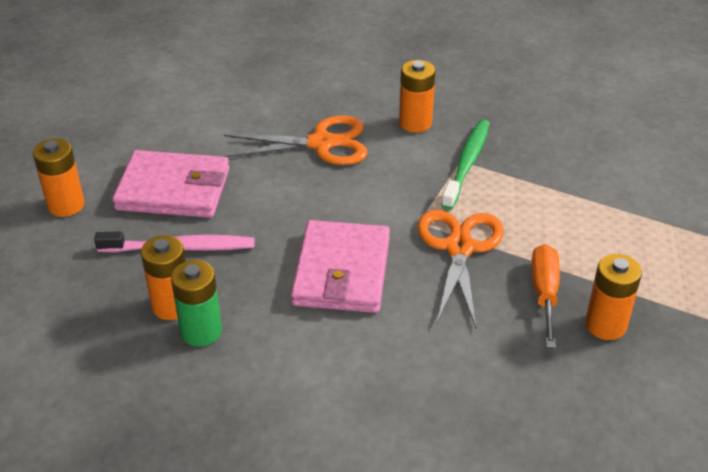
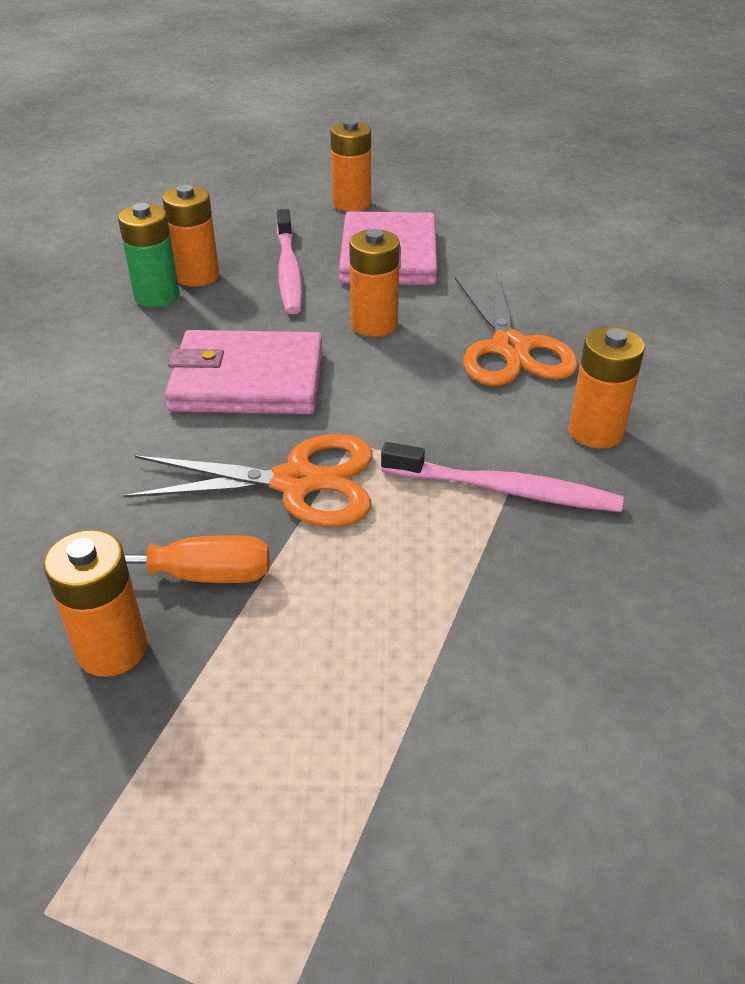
camera: 85 degrees right, 0 degrees up
(277, 203) = (374, 324): none -> orange battery
(467, 163) = (505, 490): green toothbrush -> pink toothbrush

